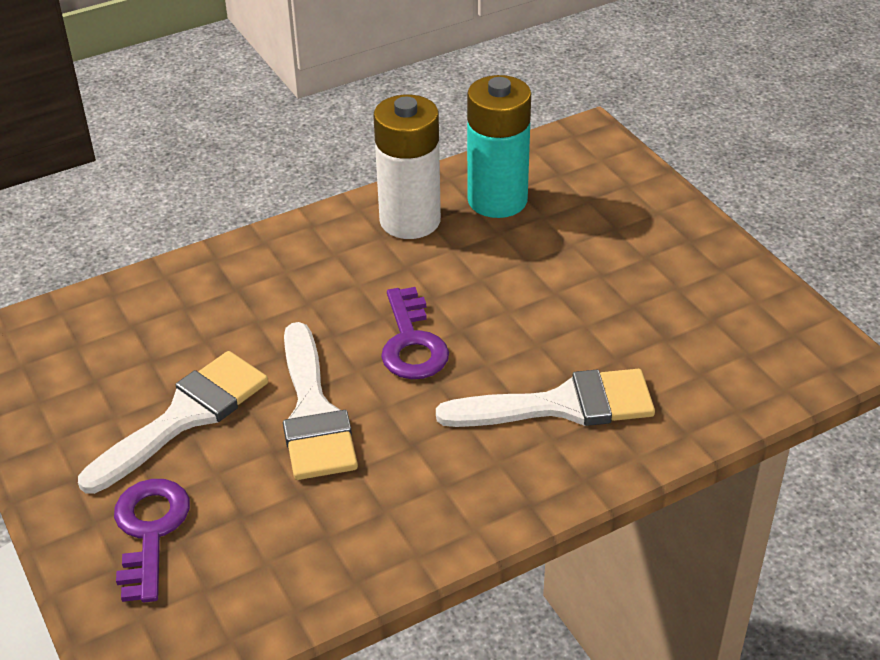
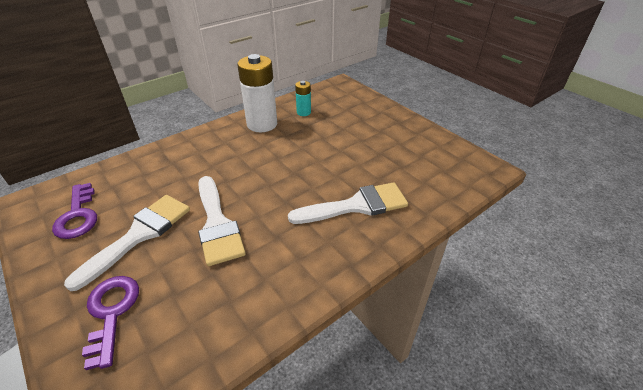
camera: 10 degrees left, 0 degrees up
(412, 343) = (270, 181): purple key -> purple key (78, 216)
(497, 200) = (303, 112): turquoise battery -> turquoise battery, size x0.49

